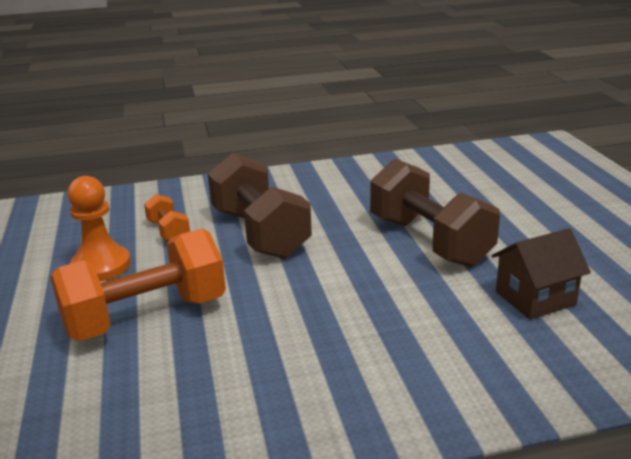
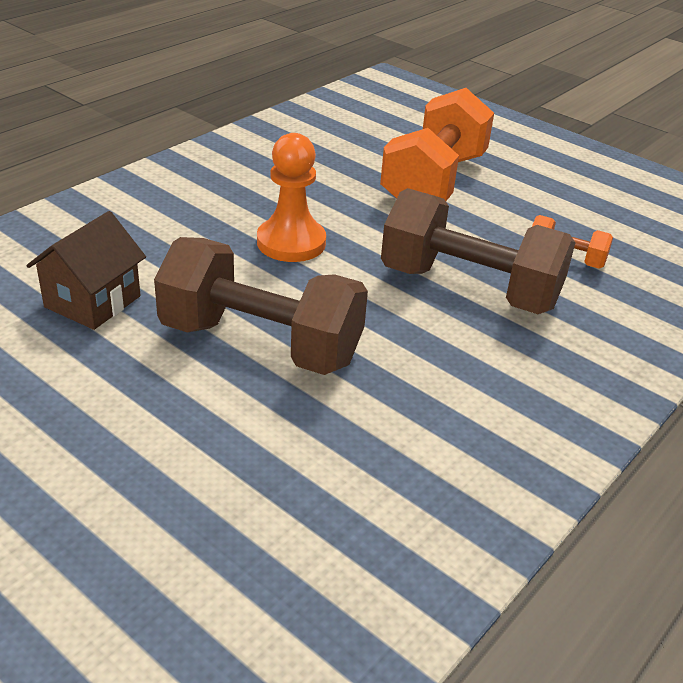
camera: 140 degrees right, 10 degrees up
(101, 266) = (550, 206): orange pawn -> orange pawn (291, 242)

